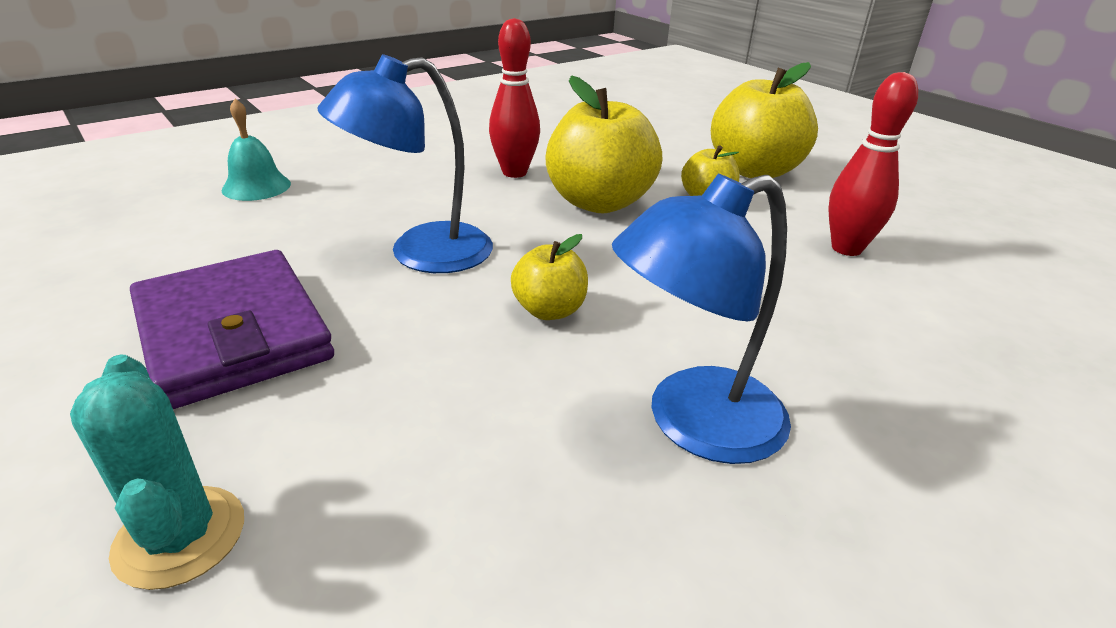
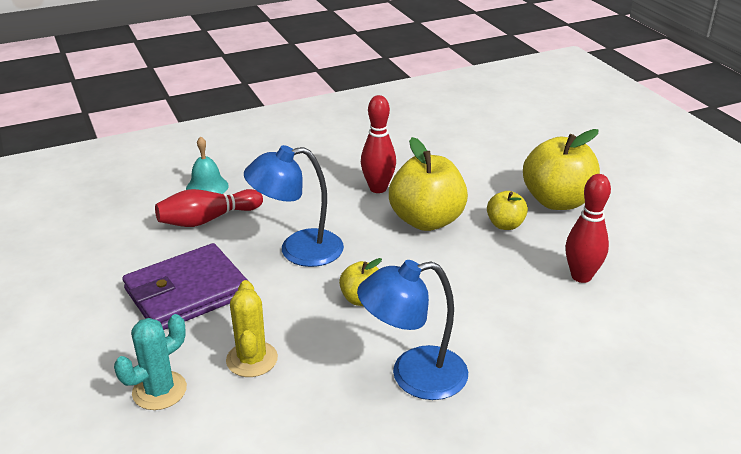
camera: 15 degrees right, 0 degrees up
(180, 536) = (159, 390): turquoise cactus -> turquoise cactus turned 60 degrees clockwise
(233, 334) = (187, 292): purple wallet -> purple wallet turned 75 degrees clockwise
(262, 226) = (208, 219): none -> red bowling pin
(379, 437) = (252, 359): none -> yellow cactus

